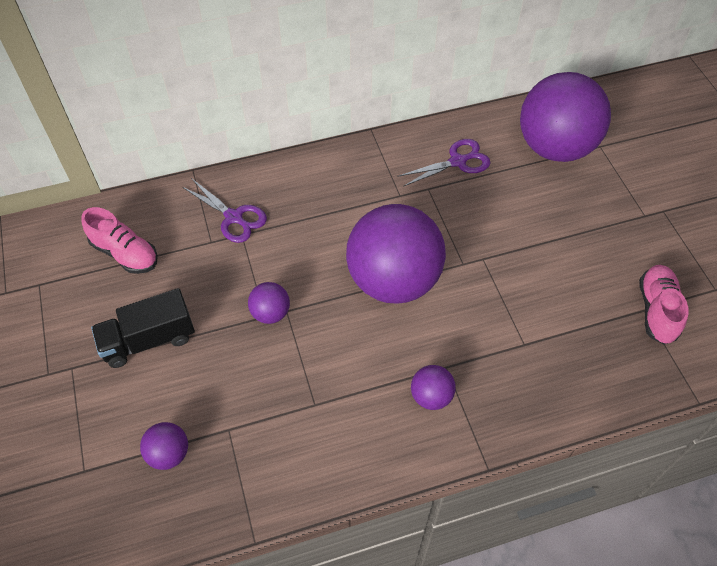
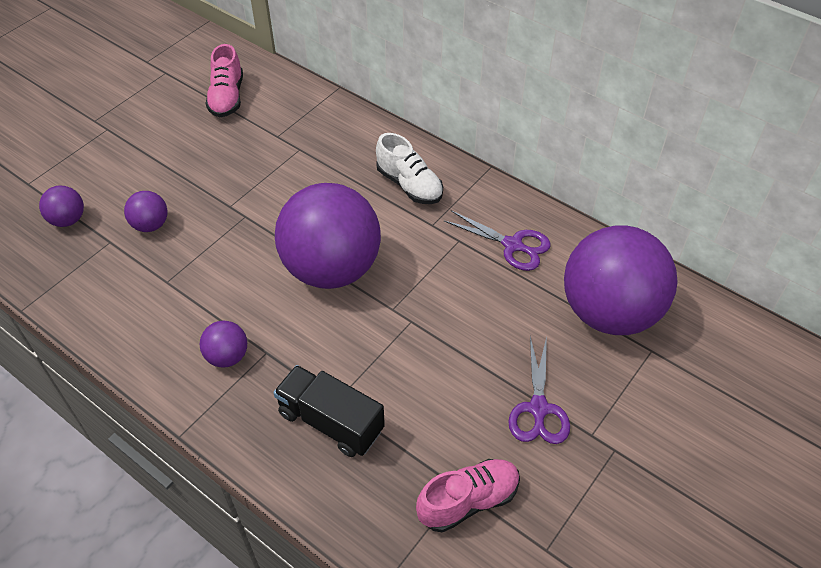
camera: 55 degrees right, 5 degrees down
(149, 340) = (159, 154): black truck -> black truck (331, 421)
(233, 217) = (312, 135): purple scissors -> purple scissors (538, 408)
(270, 313) = (235, 208): purple ball -> purple ball (151, 225)
(347, 186) = (409, 185): none -> white shoe

